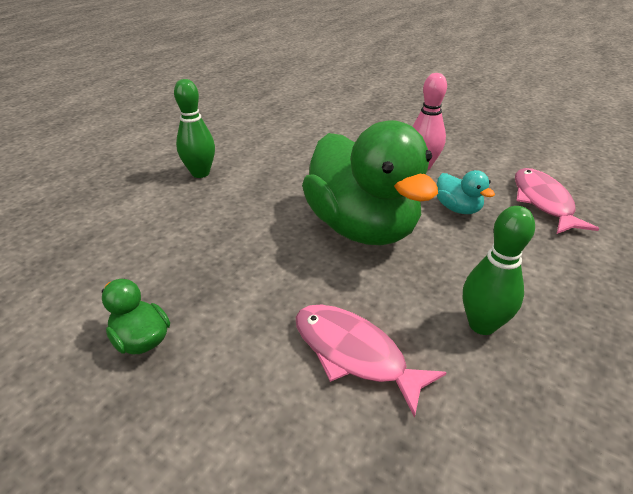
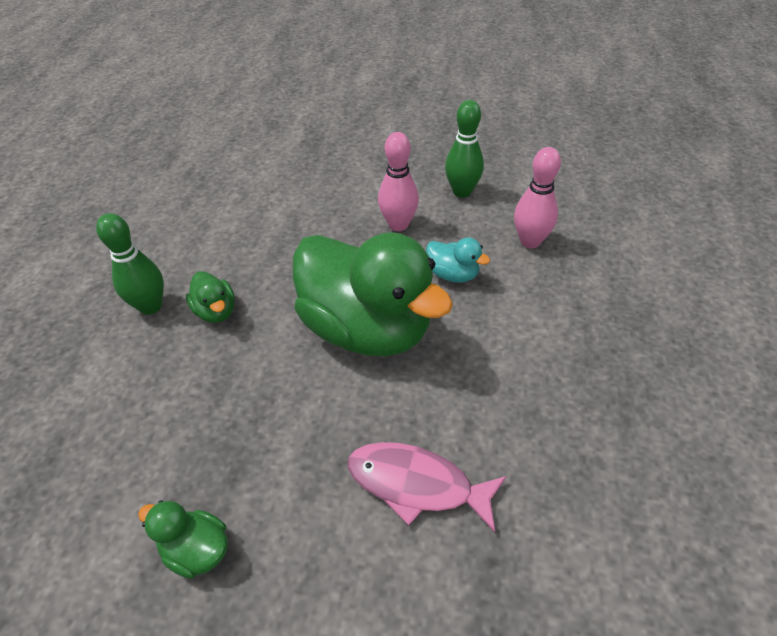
camera: 20 degrees left, 10 degrees up
(246, 187) = (216, 311): none -> green duck
(482, 325) = (518, 409): green bowling pin -> green bowling pin (462, 192)
(543, 202) = (530, 241): pink fish -> pink bowling pin

